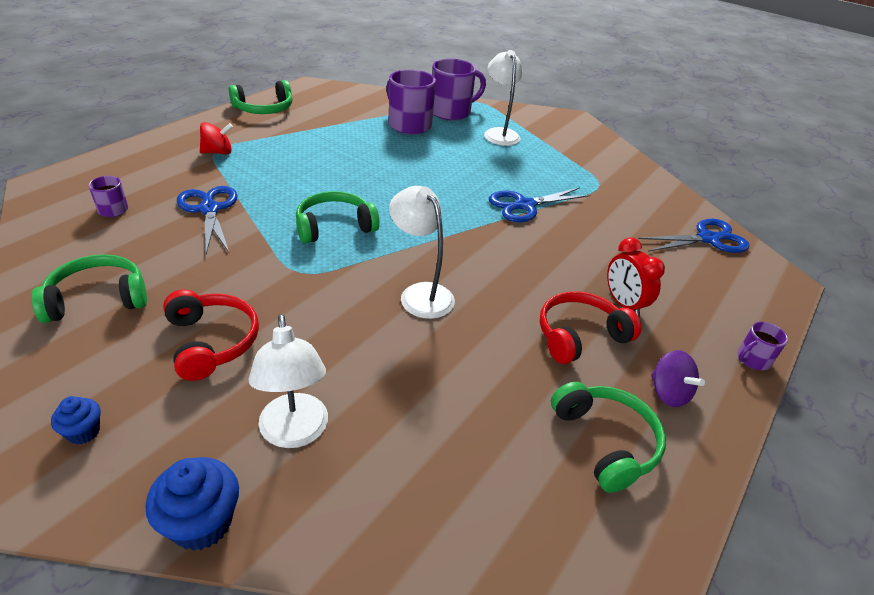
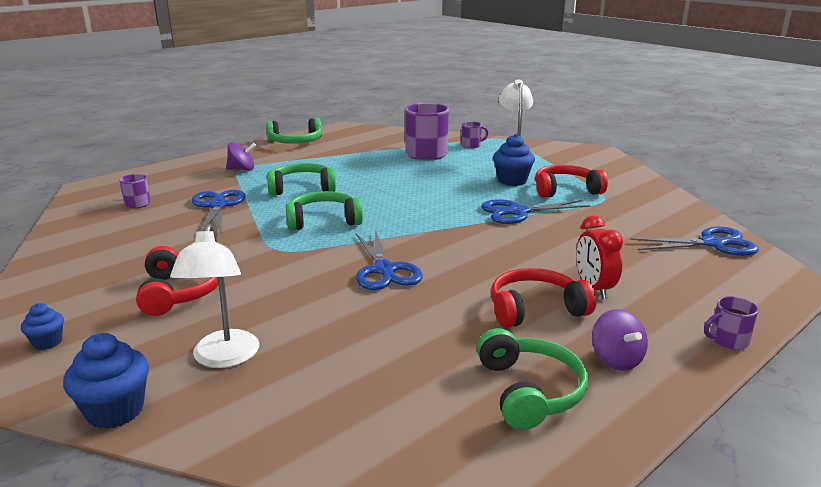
camera: 15 degrees right, 15 degrees down
(97, 299) = (98, 259): green headphones -> green headphones (302, 188)
(218, 152) = (242, 169): red spinning top -> purple spinning top
(420, 293) = (384, 270): white lamp -> blue scissors
(451, 112) = (471, 145): purple mug -> purple mug, size x0.49
(506, 162) = (512, 181): none -> blue cupcake
(560, 174) = (565, 190): none -> red headphones

